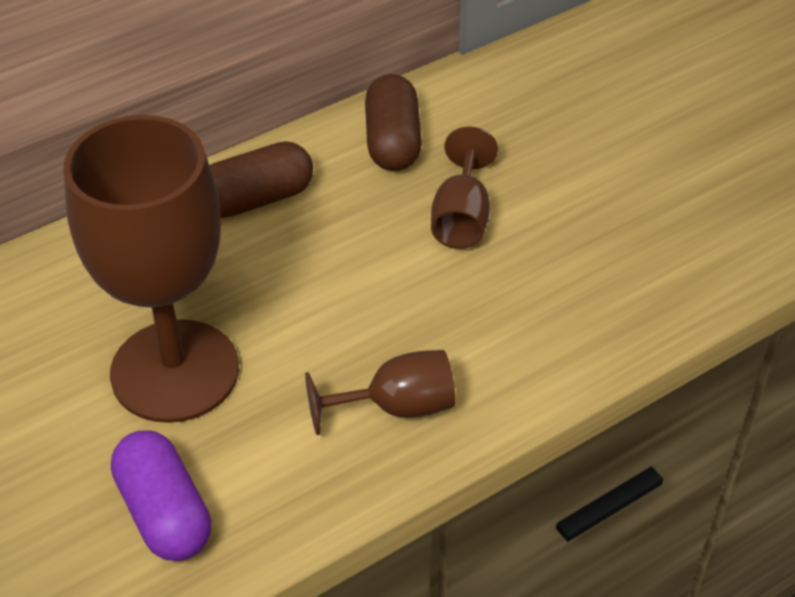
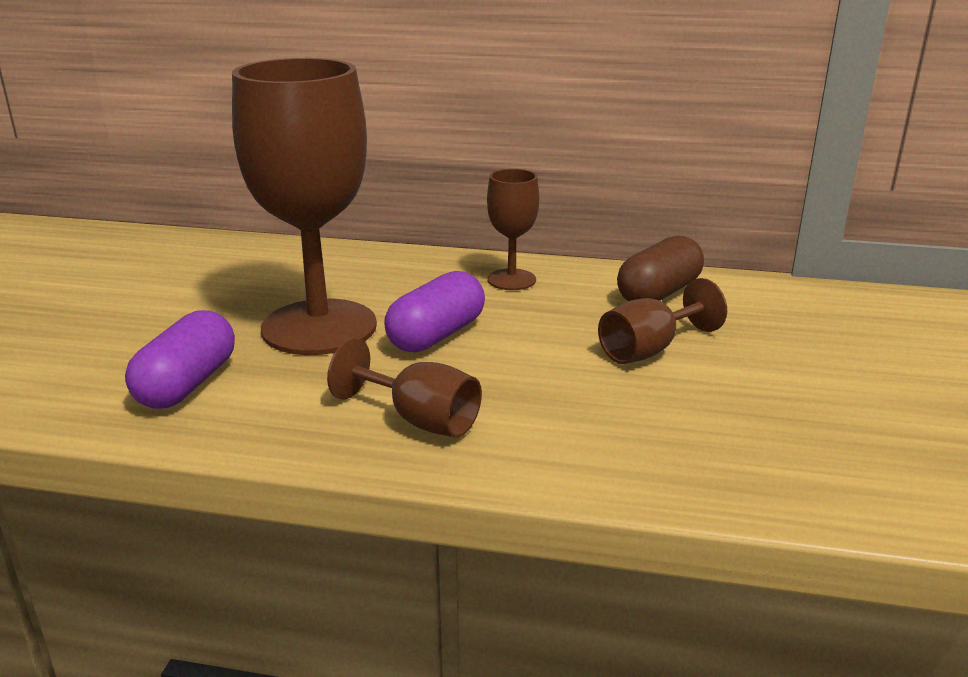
camera: 45 degrees right, 20 degrees down
(256, 200) = (511, 280): brown capsule -> brown goblet
(287, 311) = (436, 335): none -> purple capsule

